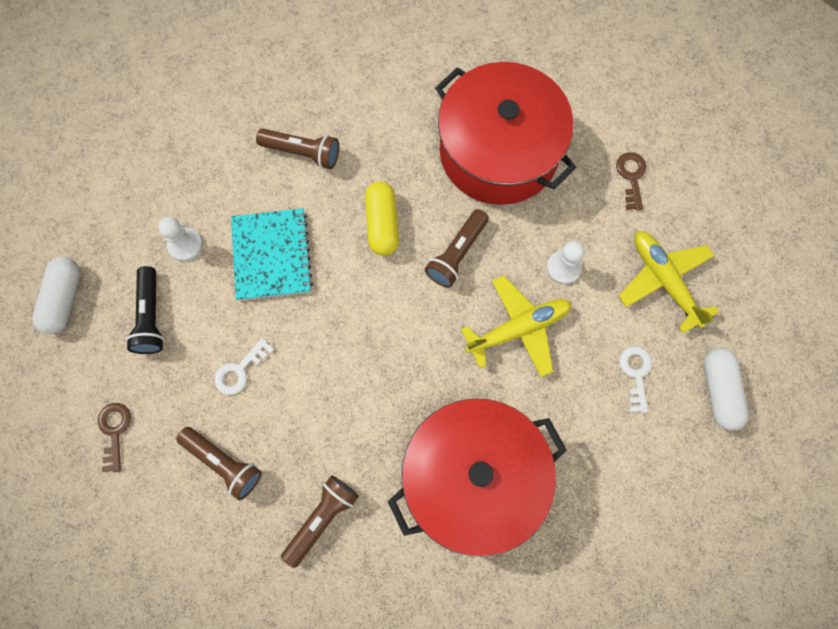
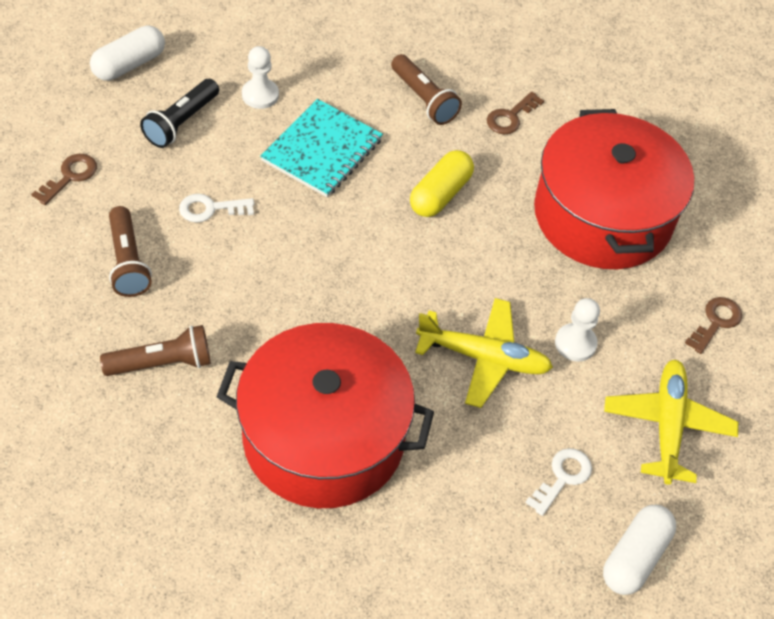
camera: 35 degrees right, 20 degrees down
(373, 119) = (510, 117): none -> brown key
(457, 254) = (485, 262): brown flashlight -> none

